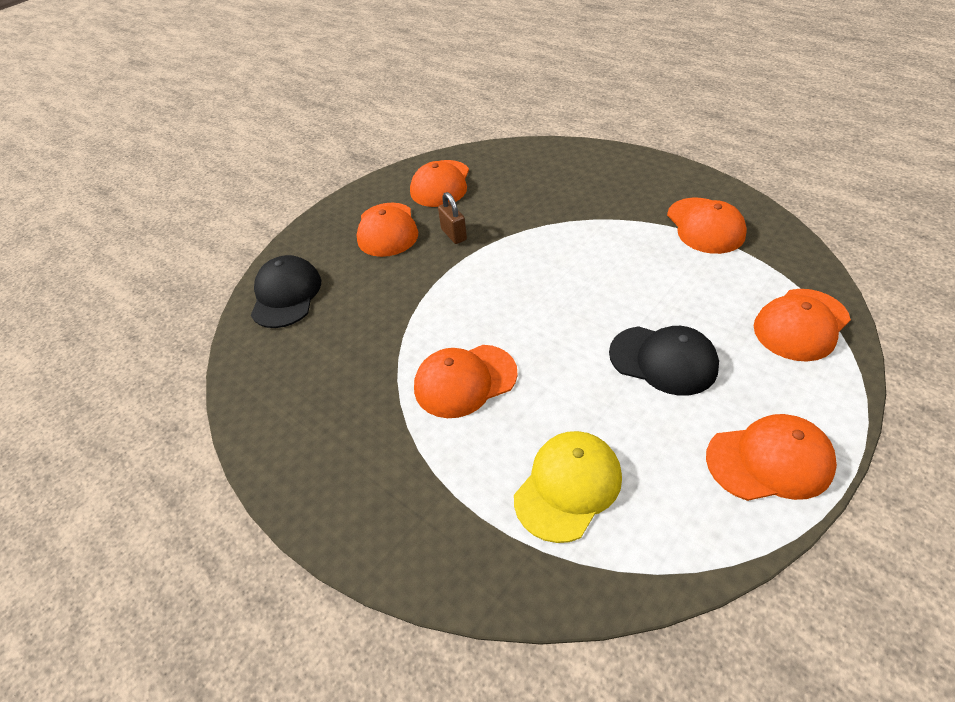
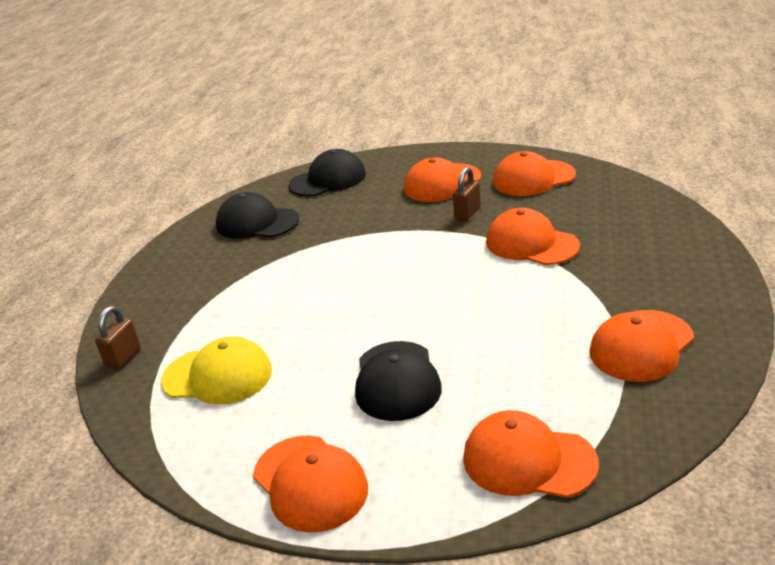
camera: 60 degrees right, 15 degrees down
(306, 373) = (257, 222): none -> black cap
(465, 381) = (295, 288): orange cap -> orange cap (531, 244)
(468, 570) = (123, 357): none -> brown padlock

